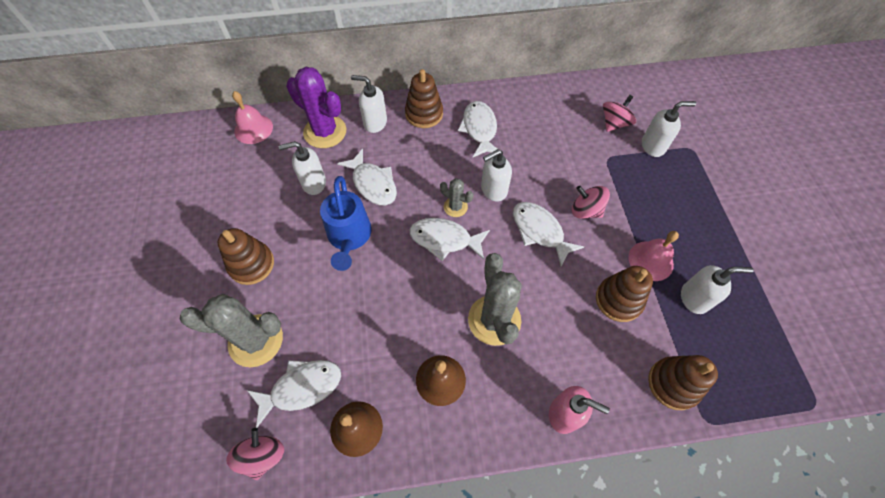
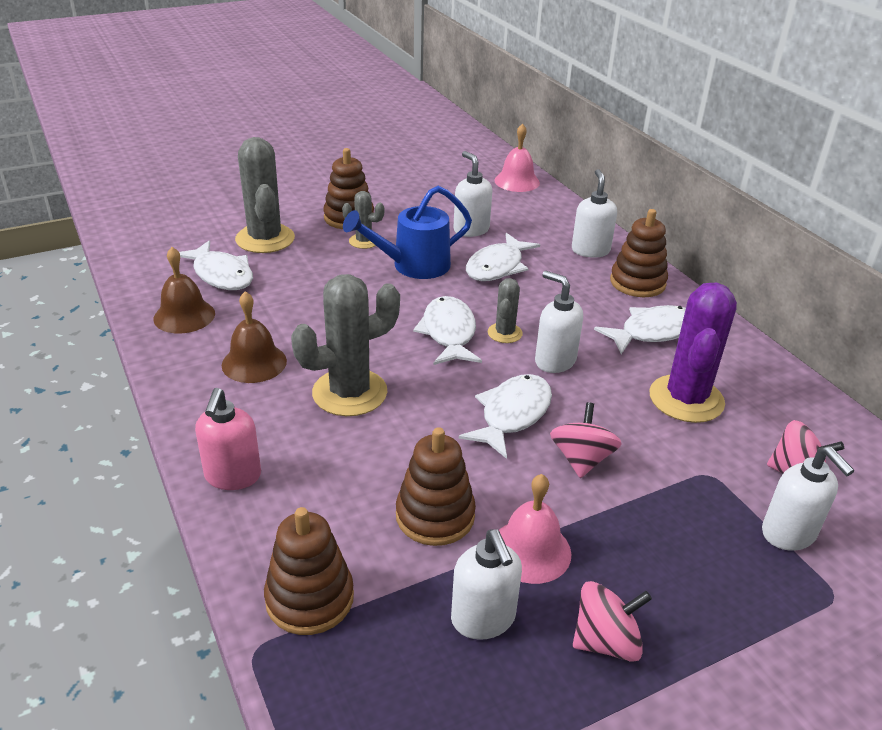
camera: 70 degrees right, 25 degrees down
(263, 456) = (148, 269): pink spinning top -> pink spinning top (606, 641)
(296, 262) = (364, 241): none -> grey cactus
(325, 132) = (548, 221): purple cactus -> purple cactus (686, 399)

